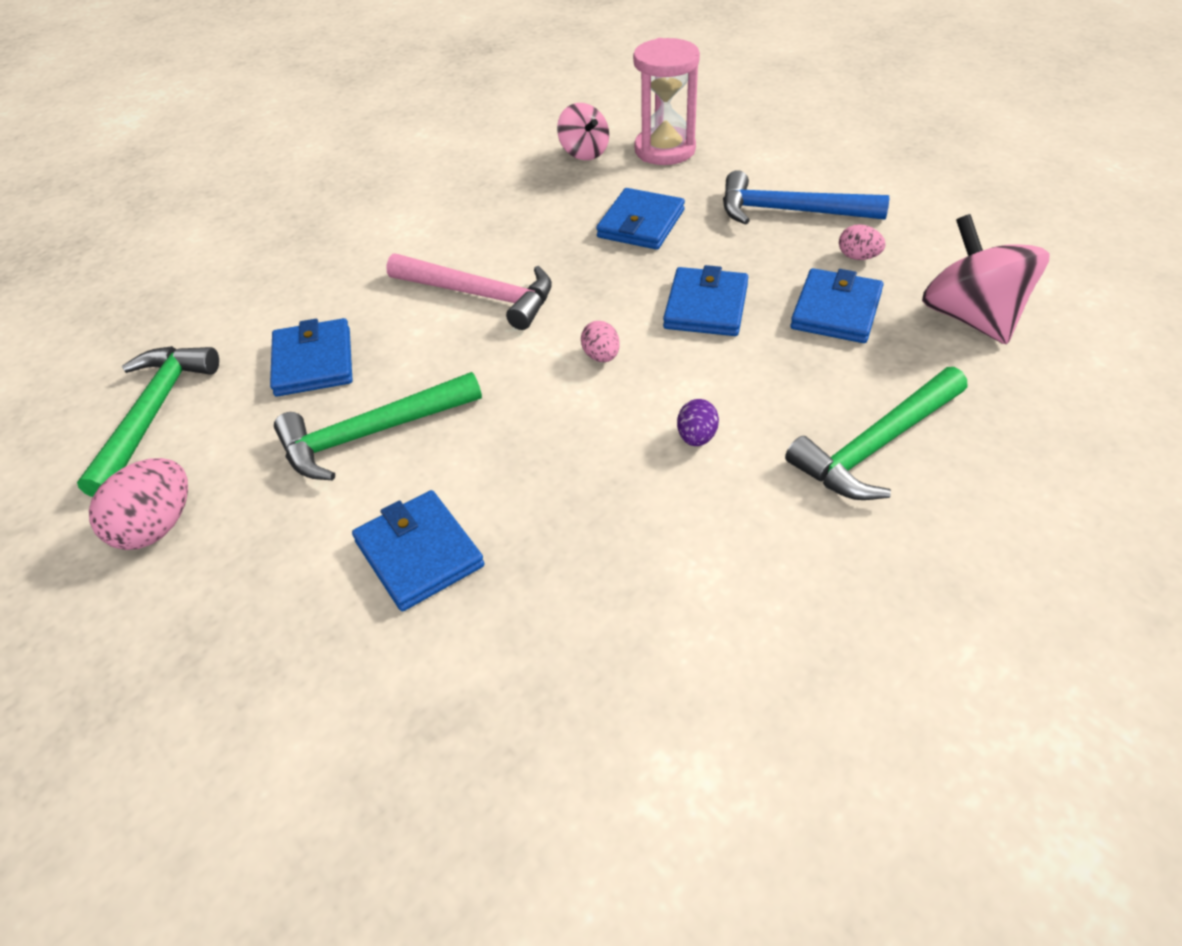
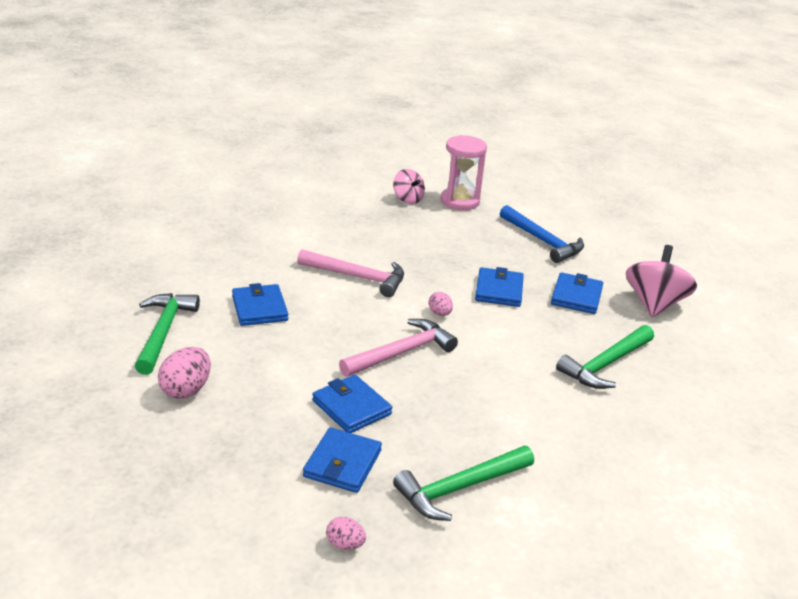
camera: 10 degrees left, 15 degrees down
(371, 434) = (307, 347): green hammer -> green hammer (459, 488)
(525, 437) = (402, 353): none -> pink hammer
(641, 224) = (451, 243): blue wallet -> blue wallet (342, 463)
(696, 437) = (503, 357): purple egg -> none
(789, 211) = (542, 241): blue hammer -> blue hammer turned 135 degrees counterclockwise
(858, 257) = (586, 269): pink egg -> pink egg (345, 544)
(971, 318) = (654, 304): pink spinning top -> pink spinning top turned 45 degrees clockwise

